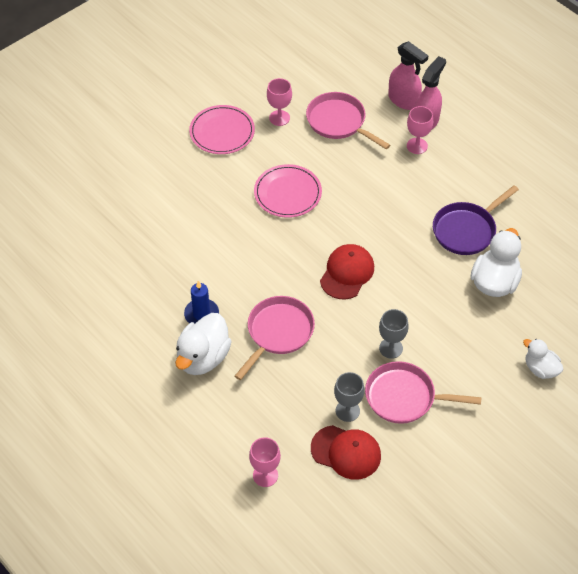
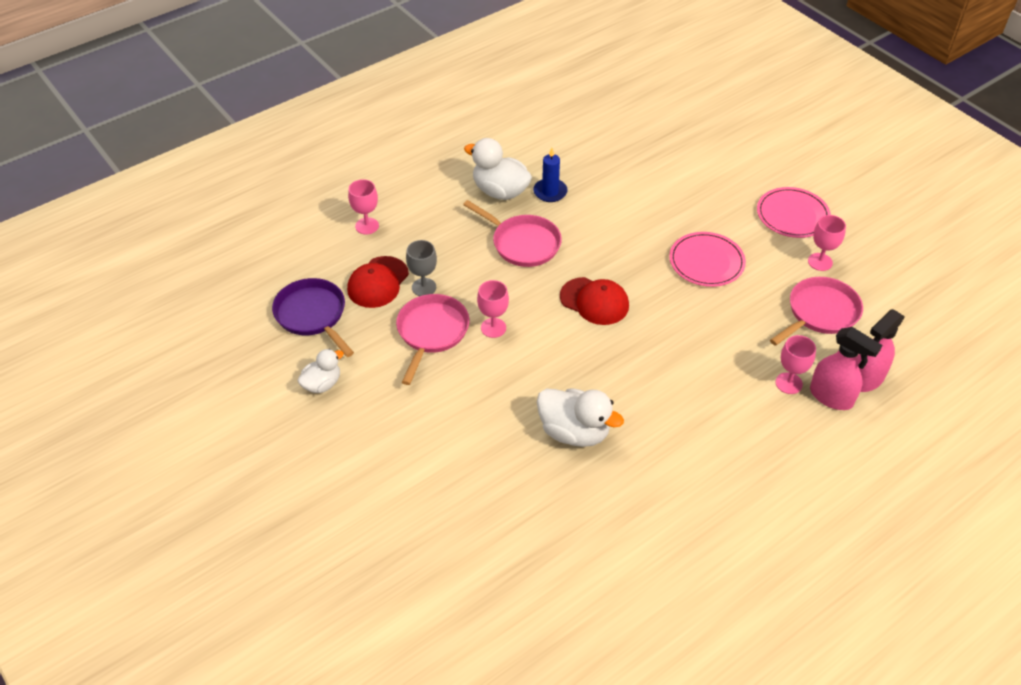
camera: 95 degrees right, 5 degrees down
(391, 348) = (493, 328): grey goblet -> pink goblet
(466, 230) = (654, 415): purple pan -> purple pan (313, 315)
(540, 369) = (448, 457): white duck -> white duck (322, 384)

